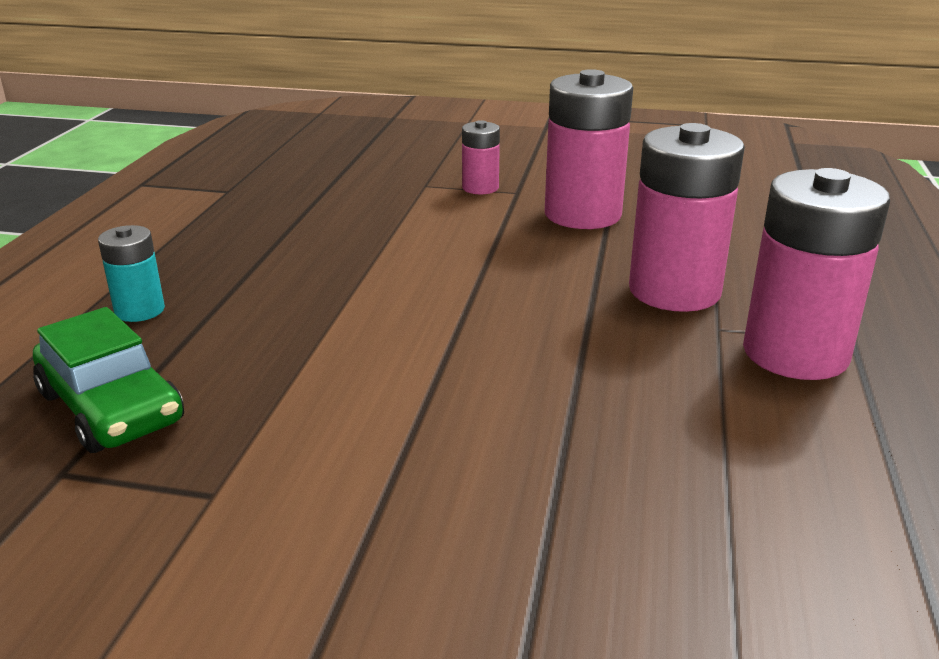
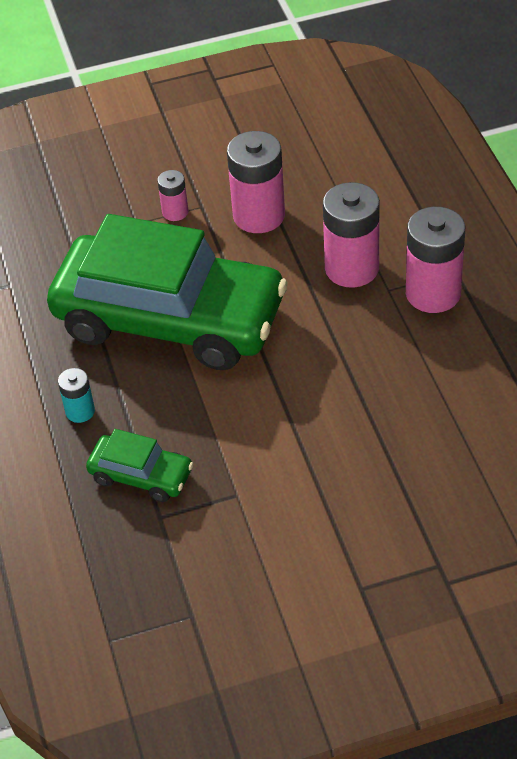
camera: 25 degrees left, 20 degrees up
(367, 265) = (170, 319): none -> green car

